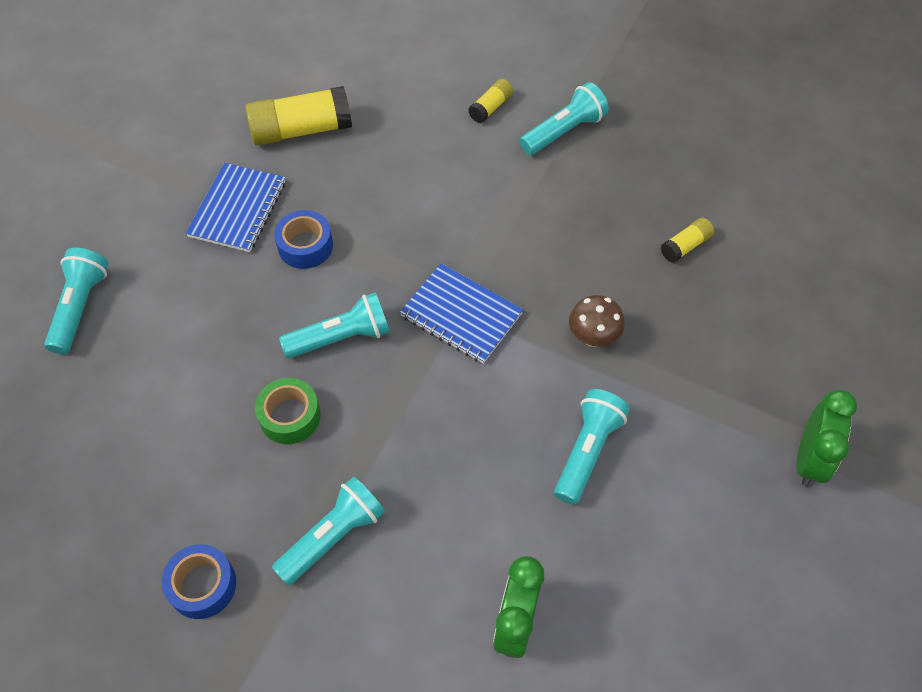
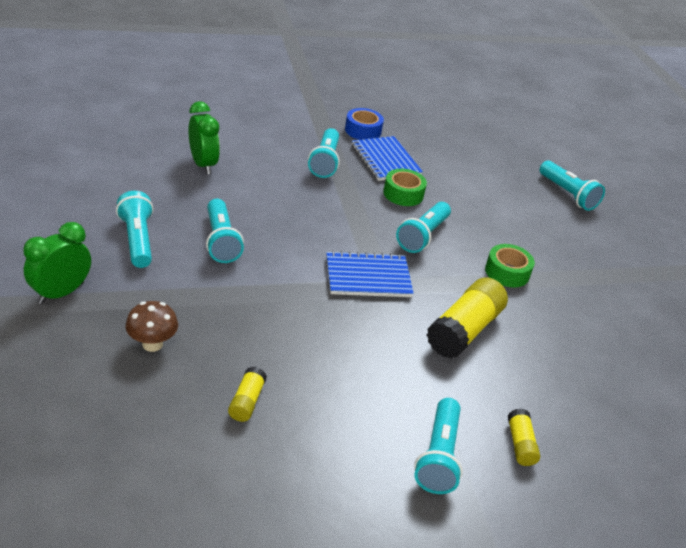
camera: 135 degrees right, 20 degrees down
(237, 209) = (573, 274): blue notebook -> blue notebook (385, 160)
(301, 130) = (617, 344): yellow glue stick -> yellow glue stick (464, 330)
(305, 246) = (507, 272): blue tape -> green tape
(593, 337) = (268, 302): brown mushroom -> brown mushroom (152, 344)
(688, 504) = (137, 240): none -> turquoise flashlight
(809, 460) = (61, 293): green clock -> green clock turned 60 degrees clockwise

